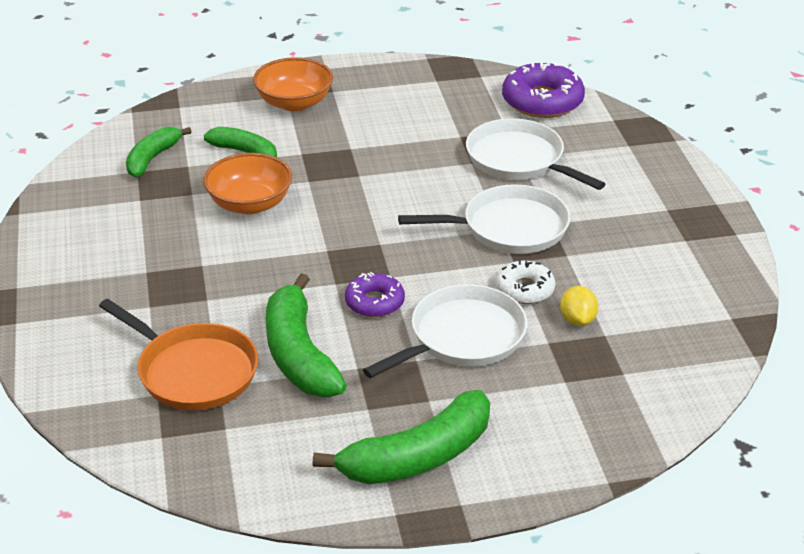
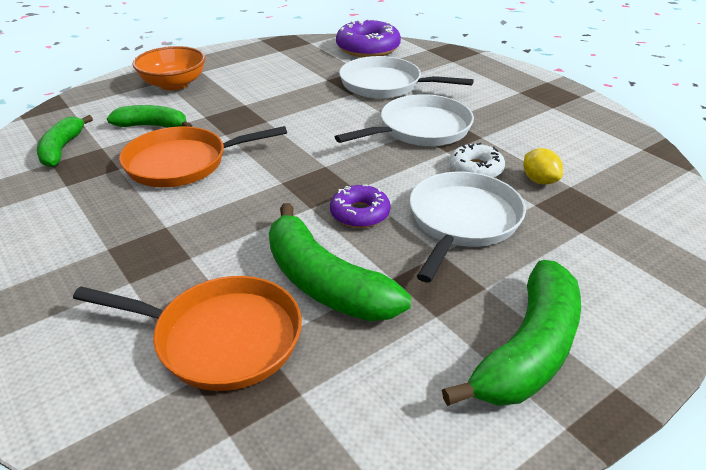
camera: 25 degrees left, 0 degrees up
(250, 204) = (182, 163): orange bowl -> orange pan

